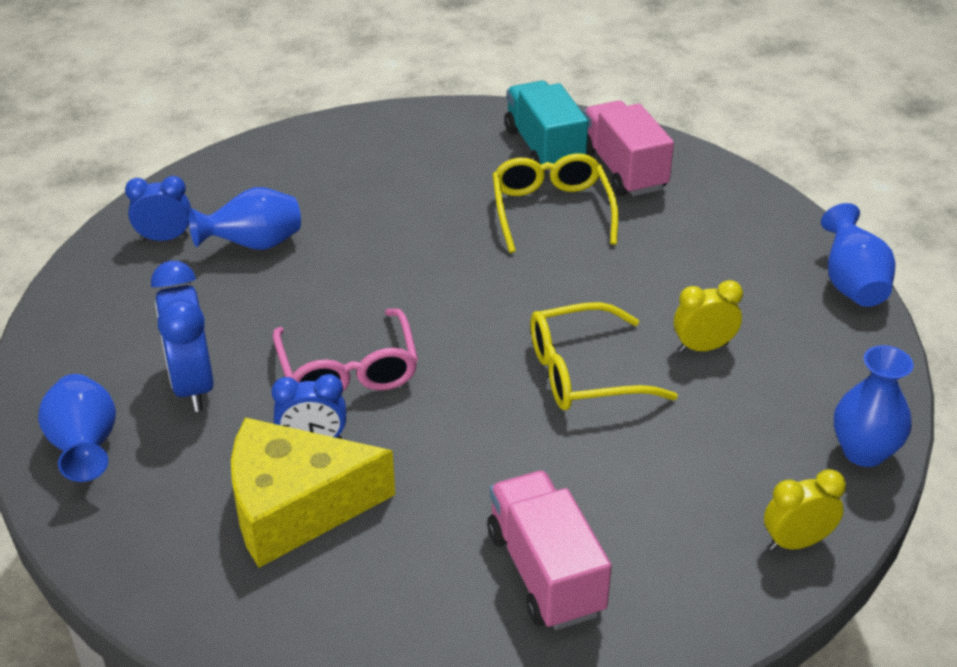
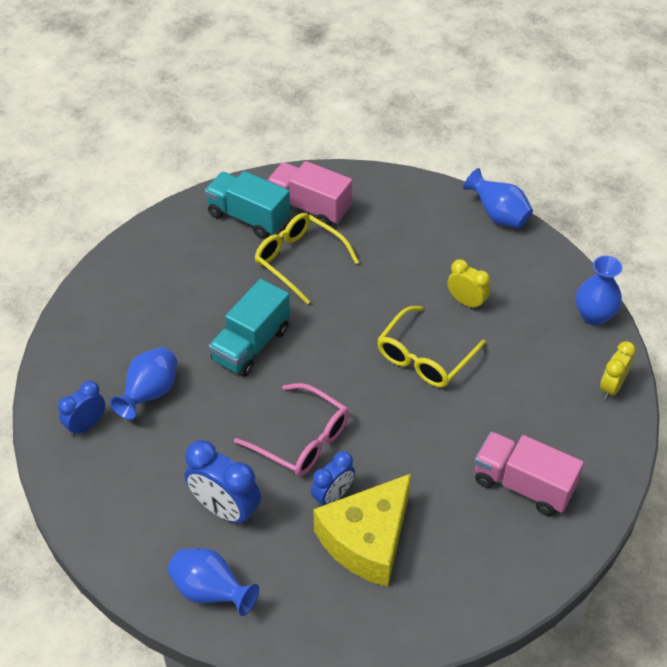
camera: 40 degrees left, 10 degrees up
(405, 258) = (251, 345): none -> turquoise truck
(703, 347) = (466, 302): yellow clock -> yellow clock turned 90 degrees clockwise

